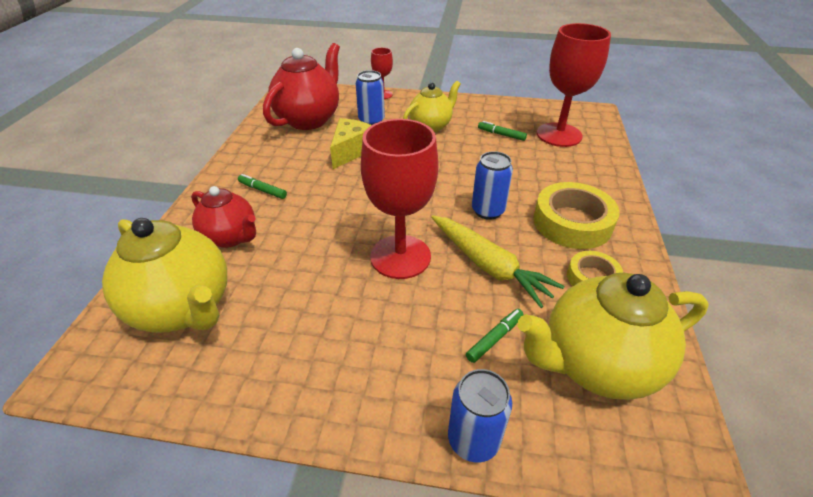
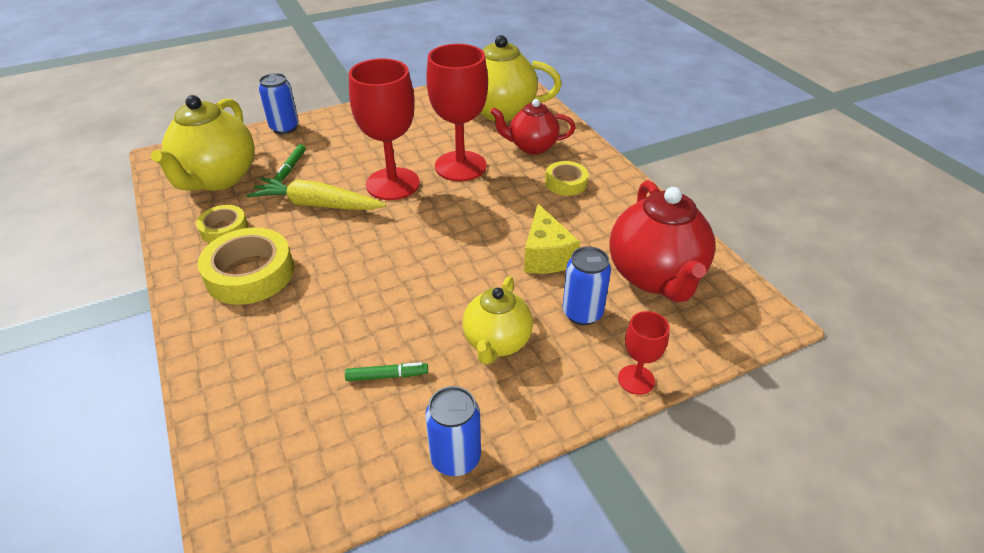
camera: 145 degrees right, 0 degrees up
(262, 190) = (566, 183): green marker -> yellow tape
(488, 211) = (343, 250): blue can -> blue can (455, 458)
(559, 135) = (297, 421): red goblet -> red goblet (460, 166)
(596, 364) = (218, 178): yellow teapot -> yellow teapot turned 150 degrees clockwise

